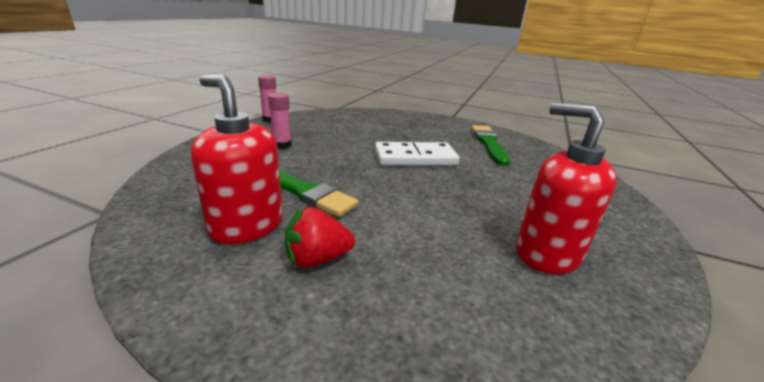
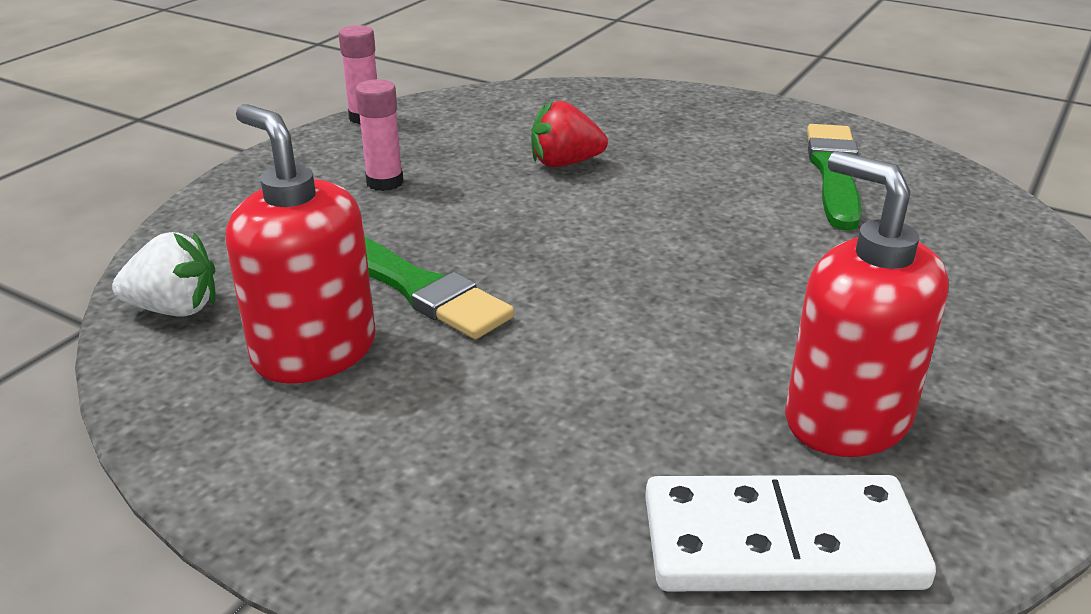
camera: 10 degrees right, 5 degrees up
(162, 204) = (175, 309): none -> white strawberry
(317, 259) = (427, 413): red strawberry -> red strawberry (565, 163)
(415, 158) = (654, 212): white domino -> white domino (780, 543)

